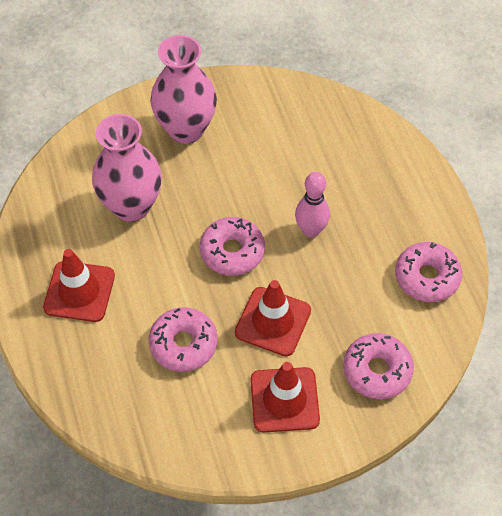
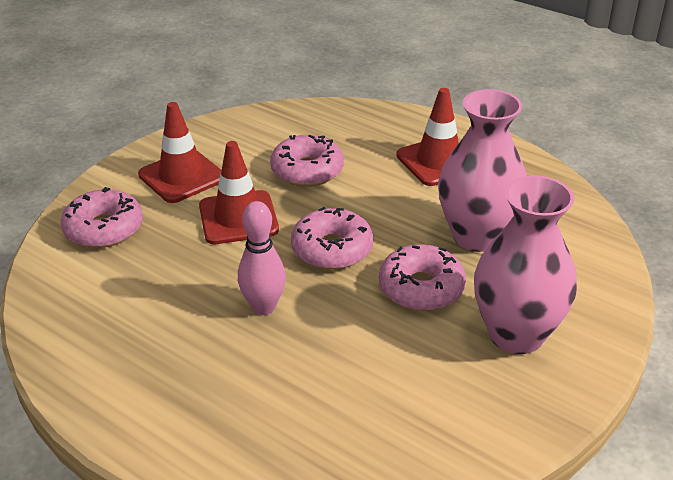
camera: 145 degrees right, 20 degrees down
(426, 277) = (90, 327): pink donut -> pink donut (421, 288)

